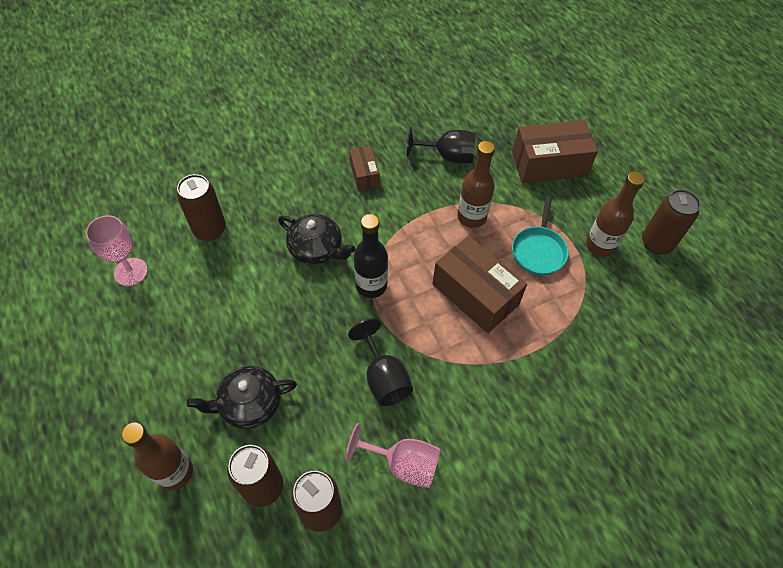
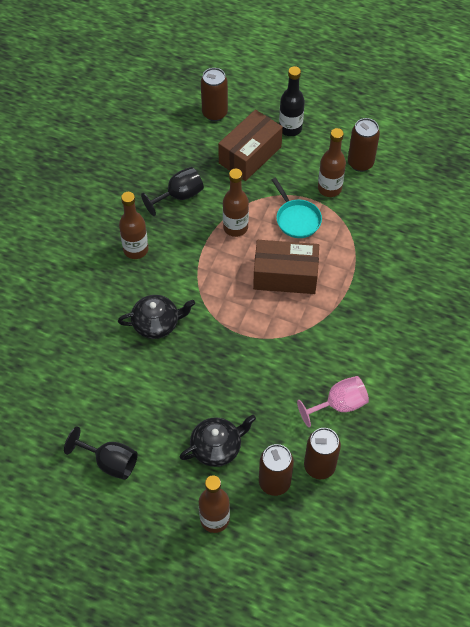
camera: 40 degrees left, 0 degrees up
(131, 272) = (46, 435): pink goblet -> none
(210, 230) = (69, 366): brown can -> brown can (214, 113)
(249, 403) = (217, 447): black teapot -> black teapot turned 150 degrees counterclockwise
(364, 174) = (136, 249): brown box -> brown bottle
(371, 285) = (216, 319): black bottle -> black bottle (290, 128)
(383, 377) = (280, 367): black goblet -> black goblet (110, 462)

